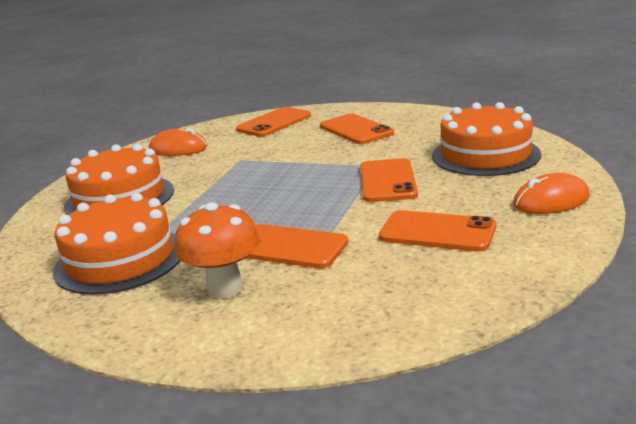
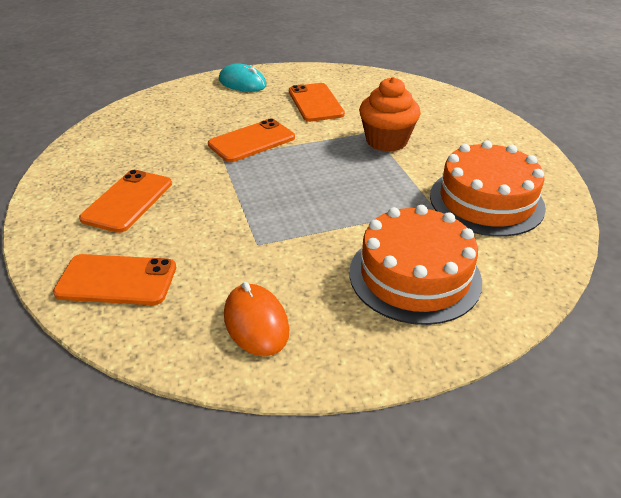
camera: 130 degrees left, 15 degrees up
(225, 288) = (453, 142): orange mushroom -> none
(289, 247) = (386, 141): orange phone -> orange cupcake
(485, 155) = (172, 118): orange cake -> none
(551, 201) = (242, 83): orange mouse -> turquoise mouse

